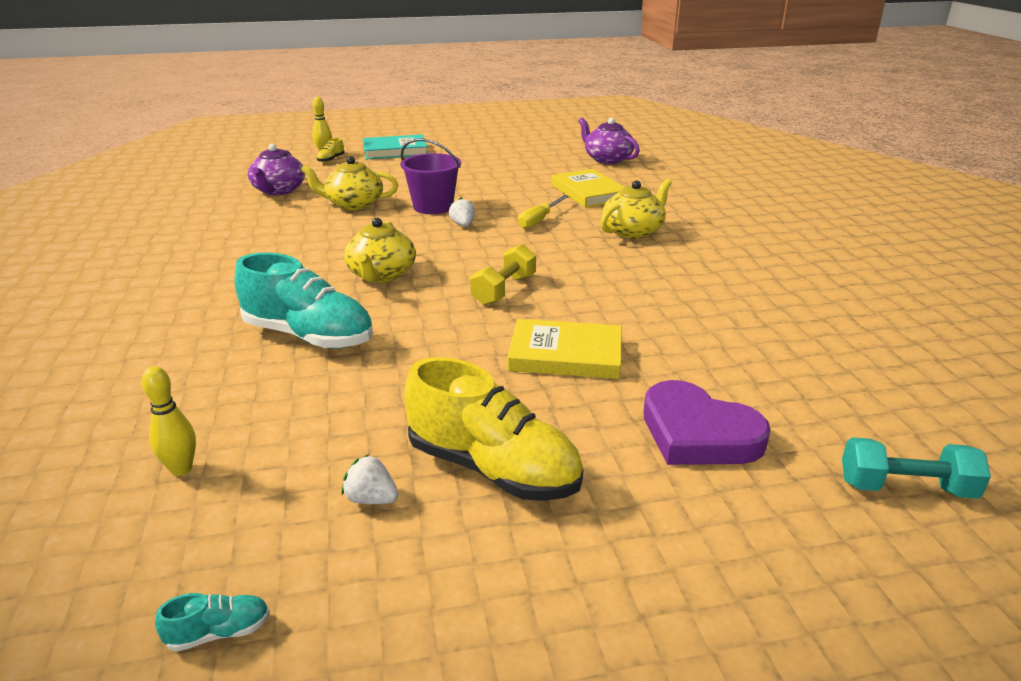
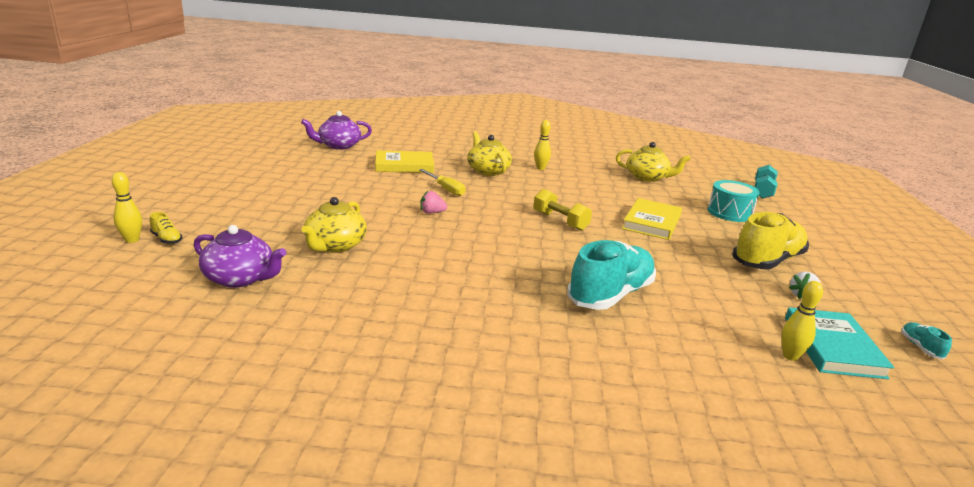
camera: 75 degrees left, 5 degrees down
(381, 274) = (512, 255): yellow teapot -> yellow teapot (647, 177)
(395, 151) = (189, 206): turquoise book -> turquoise book (832, 347)
(433, 207) = (379, 216): purple bucket -> none
(463, 225) = (432, 213): white strawberry -> pink strawberry
(694, 259) = (540, 168): none -> yellow bowling pin
(698, 433) = (729, 213): purple heart -> turquoise drum

